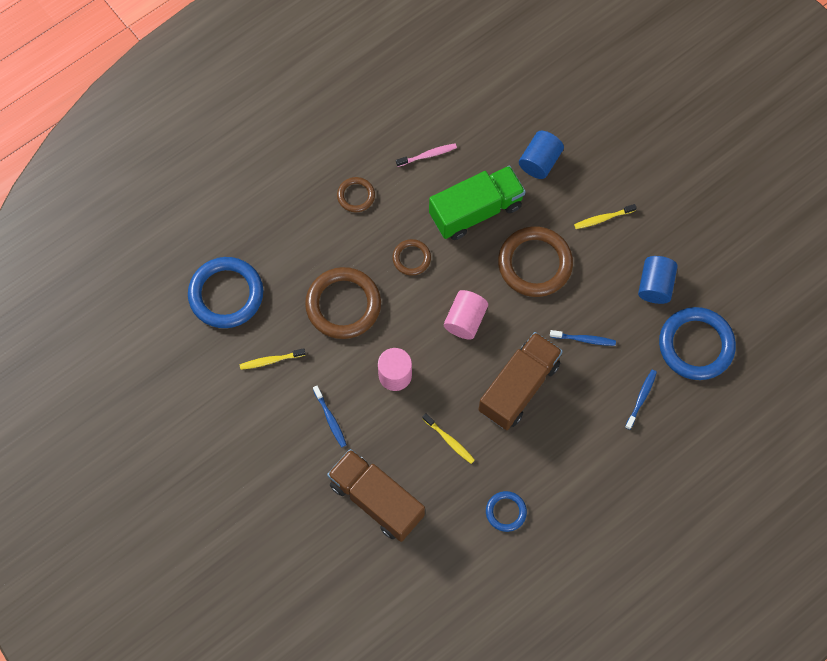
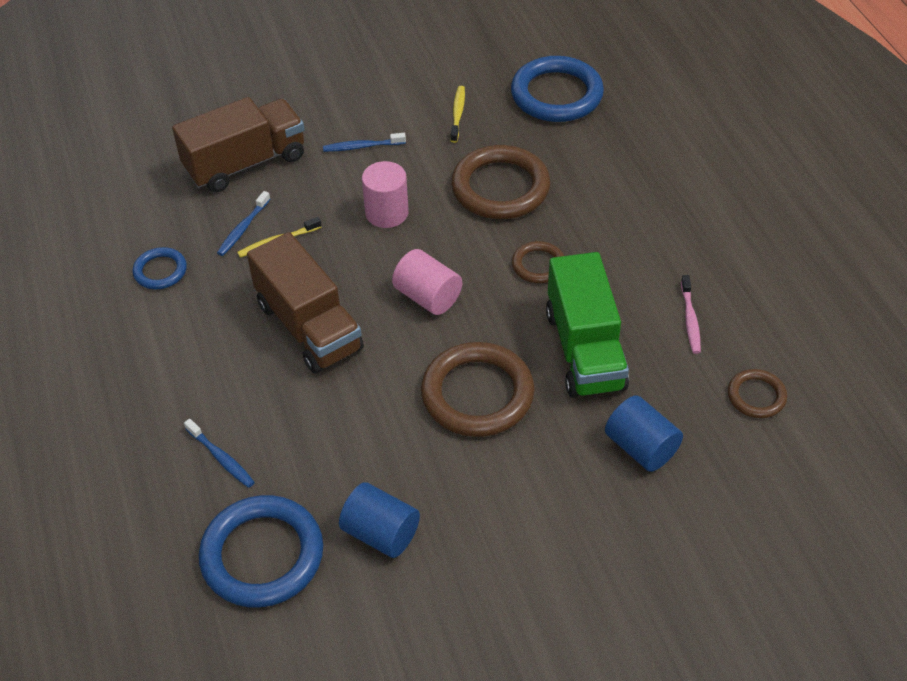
camera: 110 degrees right, 20 degrees down
(356, 196) = (650, 232): brown ring -> brown ring (756, 396)
(584, 339) = (339, 417): blue toothbrush -> blue toothbrush (243, 228)
(603, 218) = (517, 500): yellow toothbrush -> none

